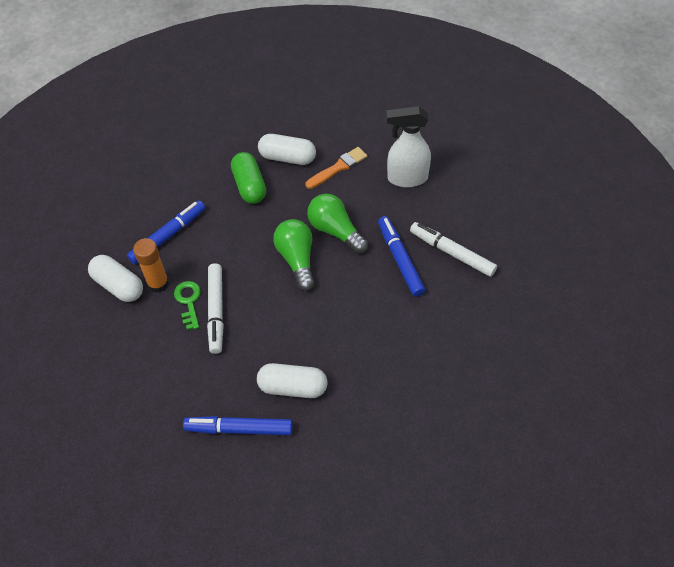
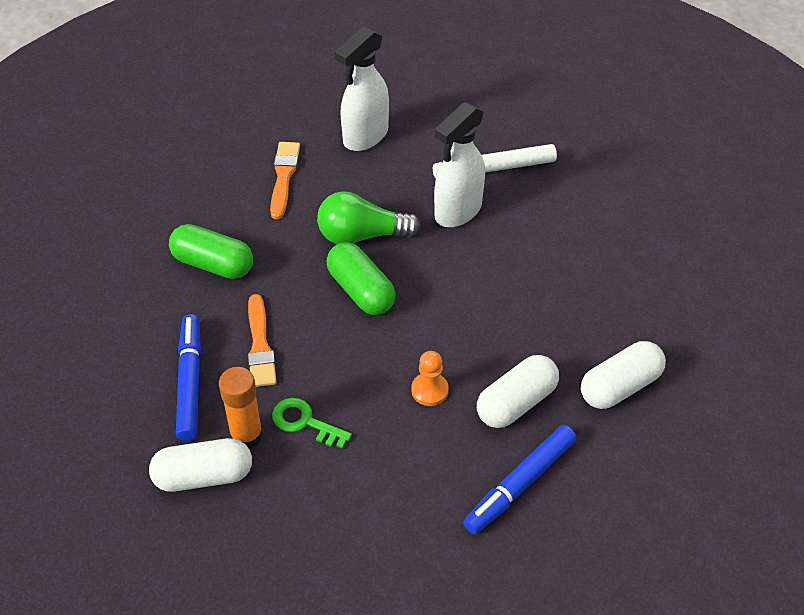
camera: 50 degrees left, 5 degrees down
(216, 311) = (347, 405): white marker -> none
(218, 246) = (260, 346): none -> orange brush
(261, 340) = (429, 390): none -> orange pawn
(287, 158) = (216, 207): white capsule -> white capsule (620, 386)
(297, 259) = (361, 290): green light bulb -> green capsule
(400, 259) = (457, 211): blue marker -> white spray bottle

